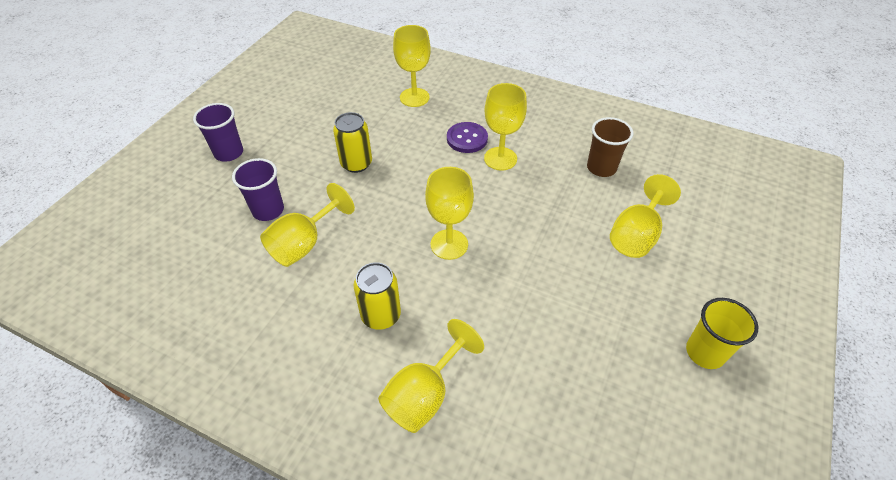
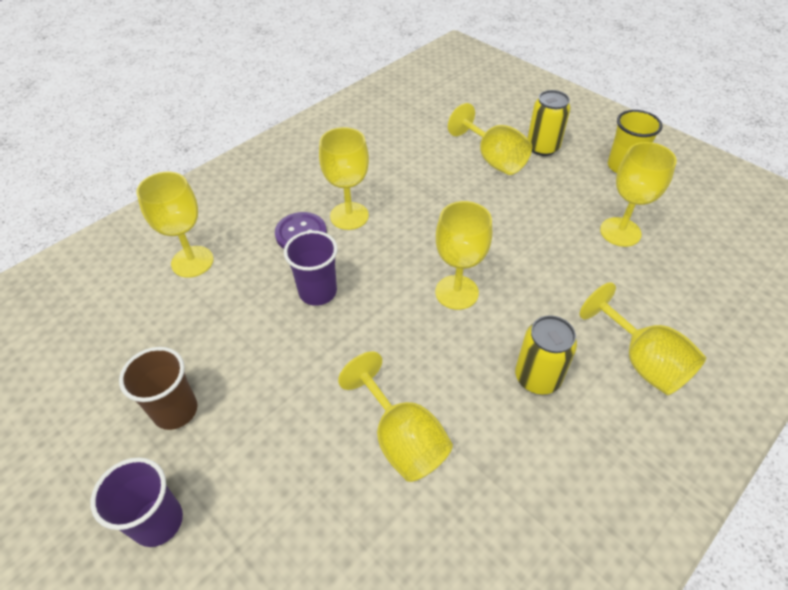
camera: 70 degrees left, 0 degrees up
(268, 210) = (319, 476): purple cup -> purple cup (318, 292)
(356, 163) = (282, 351): yellow can -> yellow can (542, 147)
(591, 360) = (620, 232): none -> yellow goblet
(601, 168) = (401, 151): brown cup -> brown cup (175, 410)

